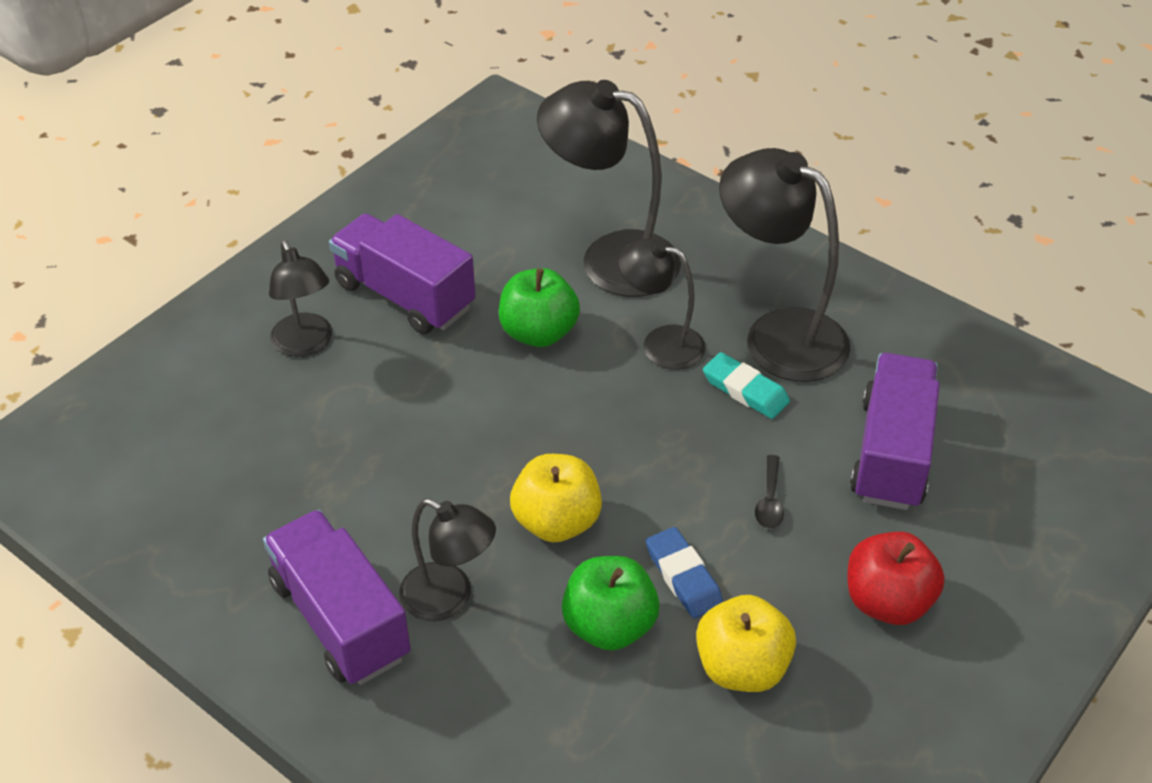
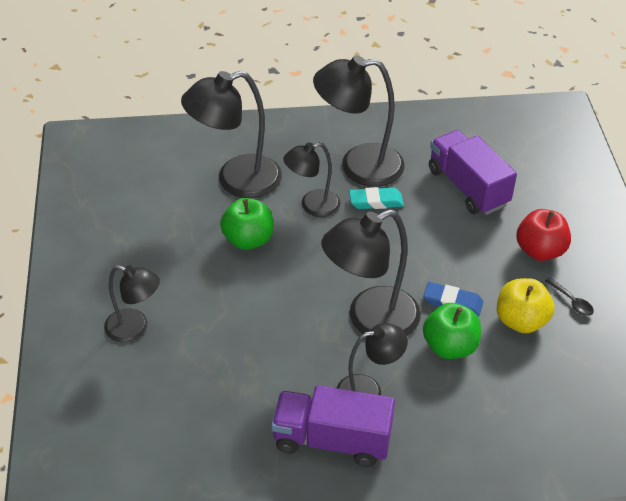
camera: 45 degrees left, 0 degrees up
(405, 296) = (155, 268): purple truck -> none
(556, 521) = (370, 320): yellow apple -> black lamp
(769, 500) = (446, 243): black spoon -> black spoon (571, 301)

